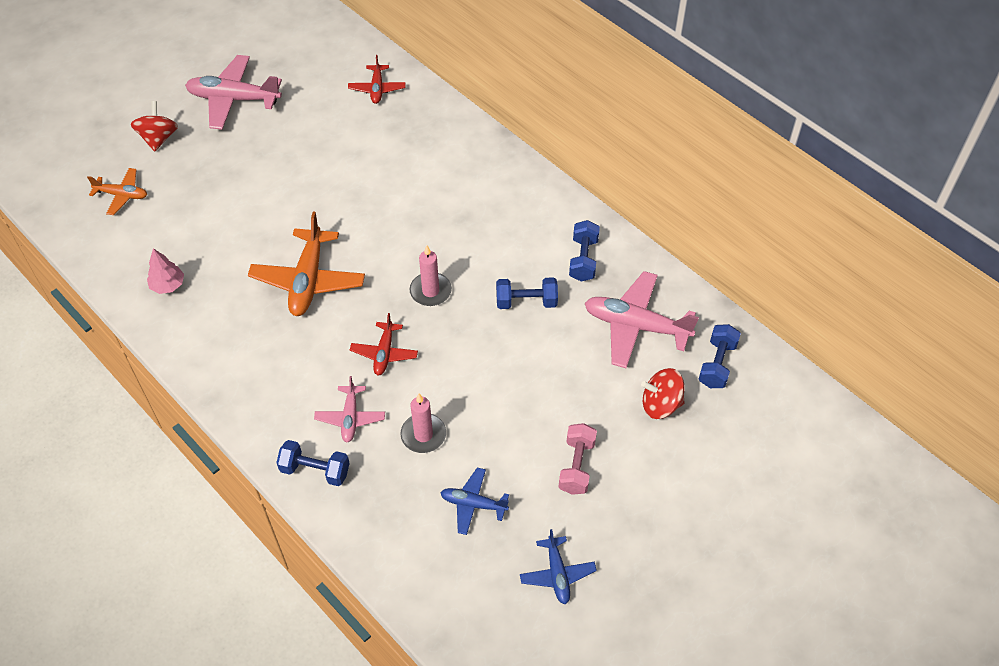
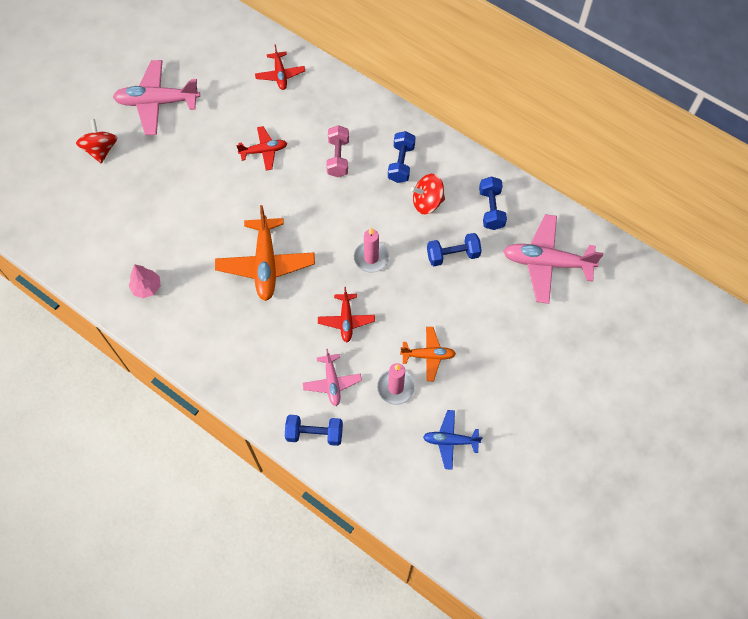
camera: 10 degrees left, 10 degrees up
(122, 195) = (83, 209): orange plane -> orange plane (428, 355)
(338, 163) = (264, 151): none -> red plane
(557, 574) = (530, 488): blue plane -> none
(576, 466) = (525, 394): pink dumbbell -> pink dumbbell (338, 158)
(660, 404) = (581, 329): red spinning top -> red spinning top (427, 202)
(717, 364) = (618, 286): blue dumbbell -> blue dumbbell (401, 163)

